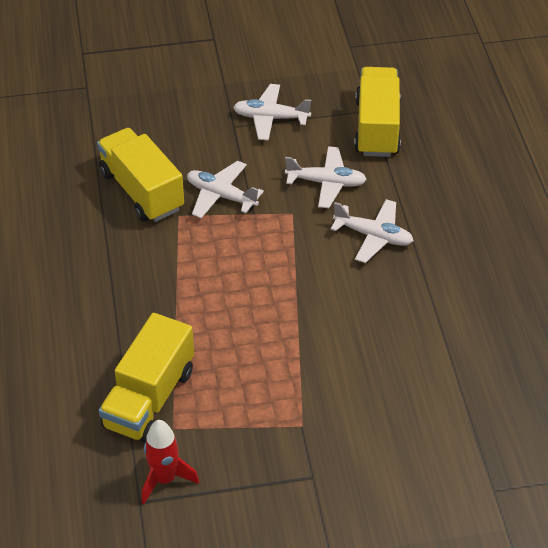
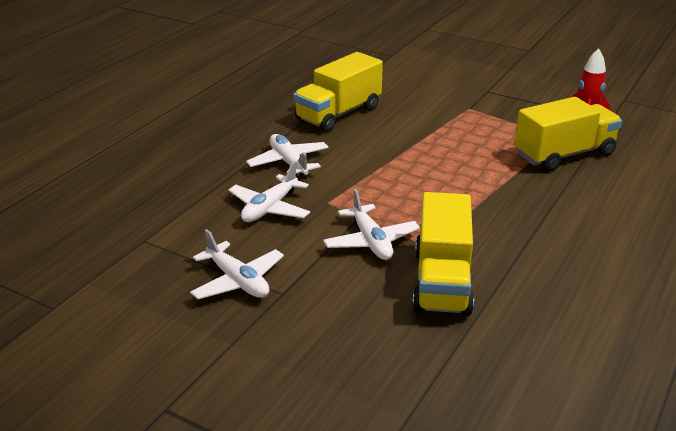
camera: 140 degrees left, 15 degrees down
(326, 183) = (270, 208): white plane -> white plane turned 105 degrees counterclockwise
(377, 128) = (163, 224): yellow truck -> yellow truck (338, 114)

